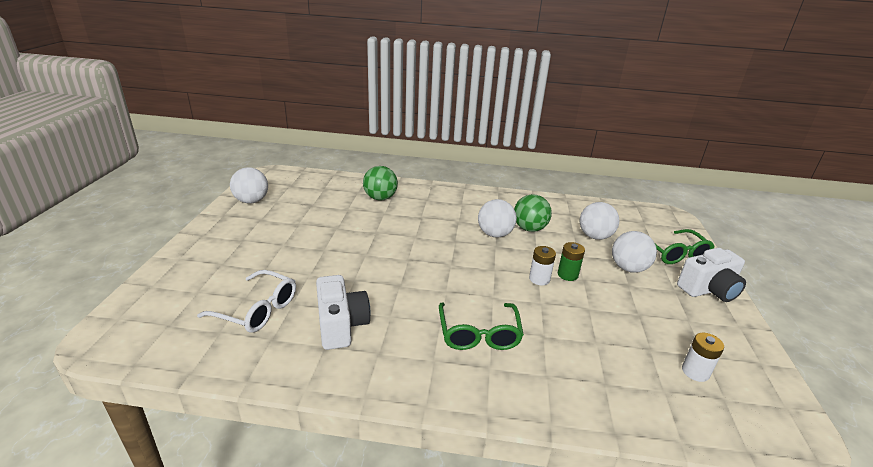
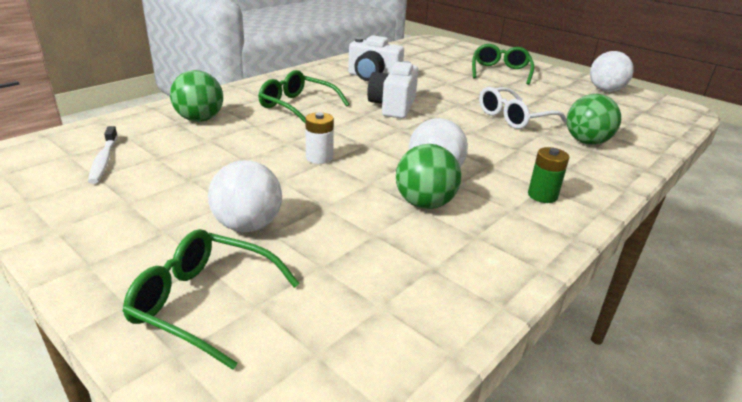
camera: 125 degrees right, 0 degrees up
(238, 255) = (500, 72): none -> green glasses
(257, 310) = (420, 65): white glasses -> white glasses (514, 117)
(567, 275) = (302, 176): green battery -> green battery (542, 195)
(582, 375) = (200, 119): none -> green ball
(595, 236) = (345, 249): white ball -> none
(695, 372) = (104, 160): white battery -> white toothbrush
(709, 290) = (112, 261): white camera -> white camera (393, 106)

